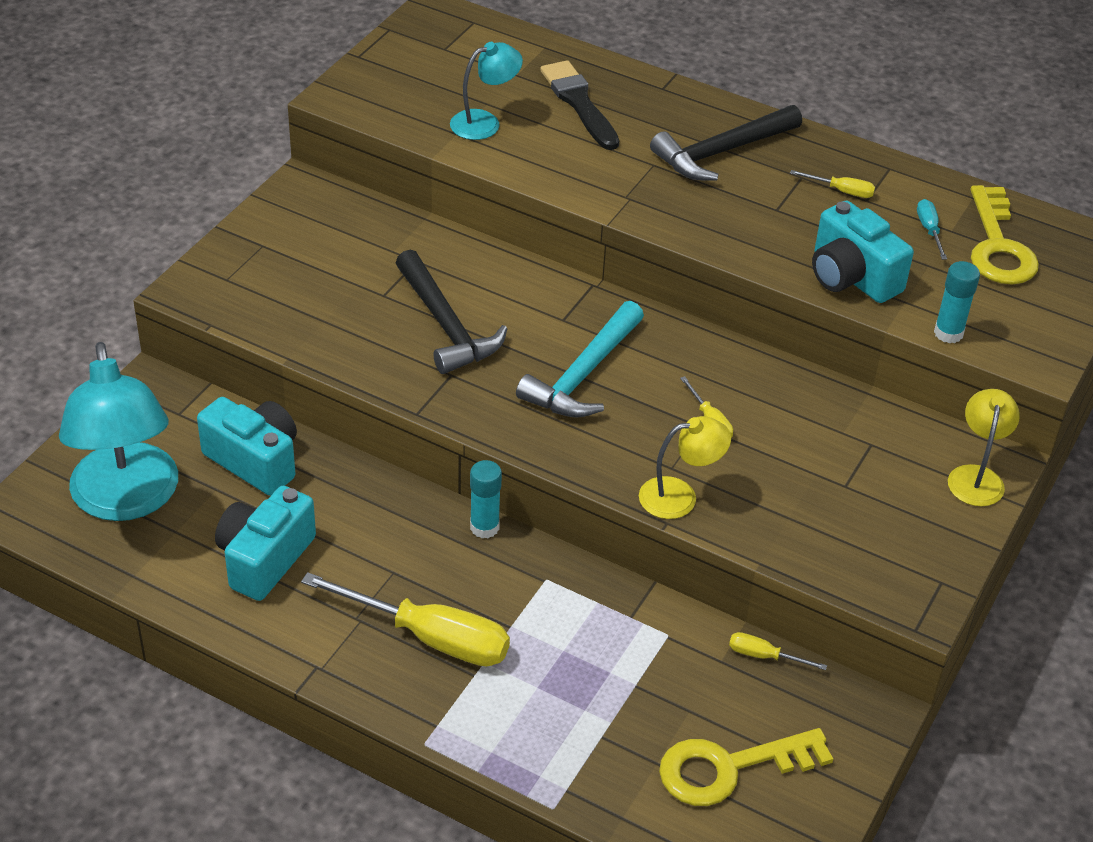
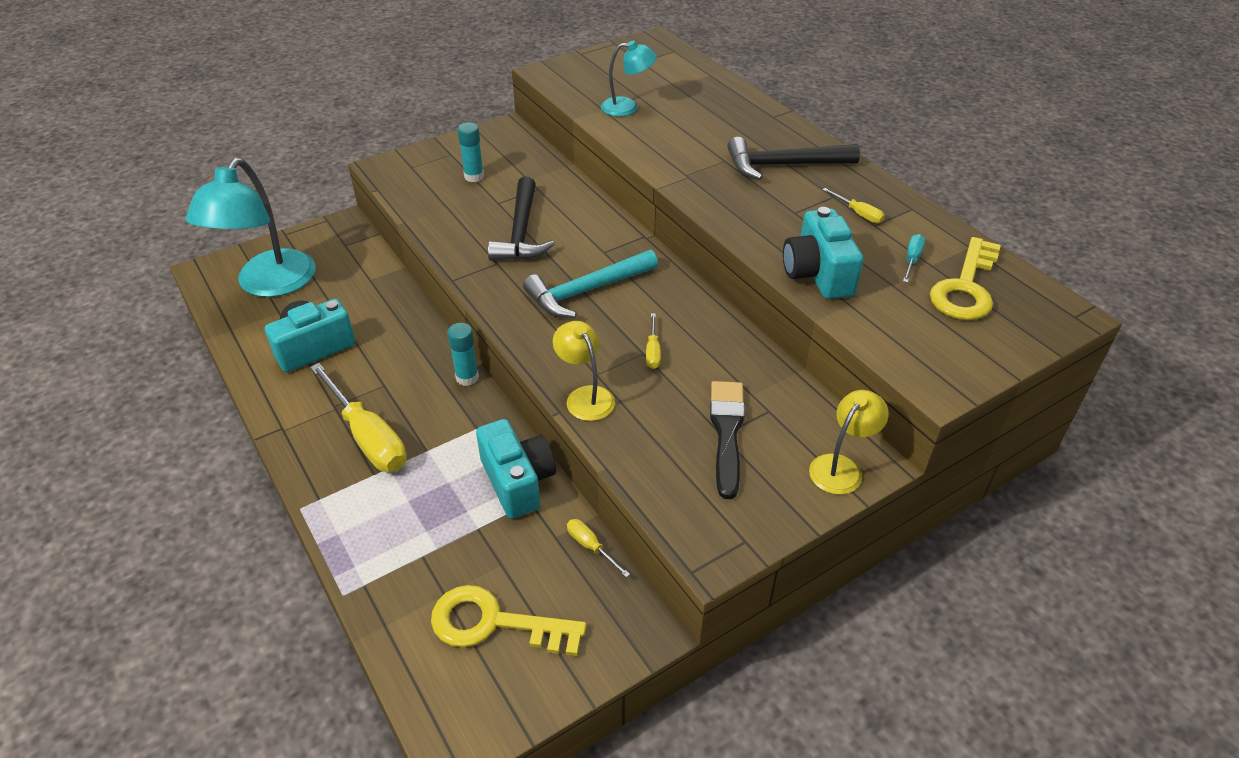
camera: 30 degrees right, 0 degrees up
(255, 461) = (362, 286): turquoise camera -> turquoise camera (517, 481)
(579, 103) = (704, 111): black brush -> black brush (727, 432)
(680, 496) = (585, 396): yellow lamp -> yellow lamp turned 135 degrees counterclockwise
(948, 333) = (869, 338): turquoise glue stick -> turquoise glue stick (474, 176)

